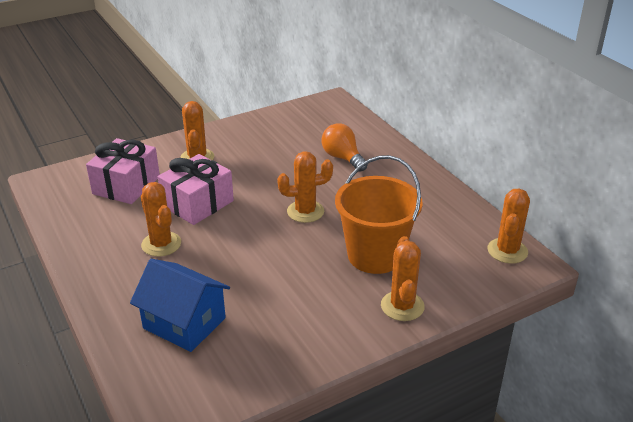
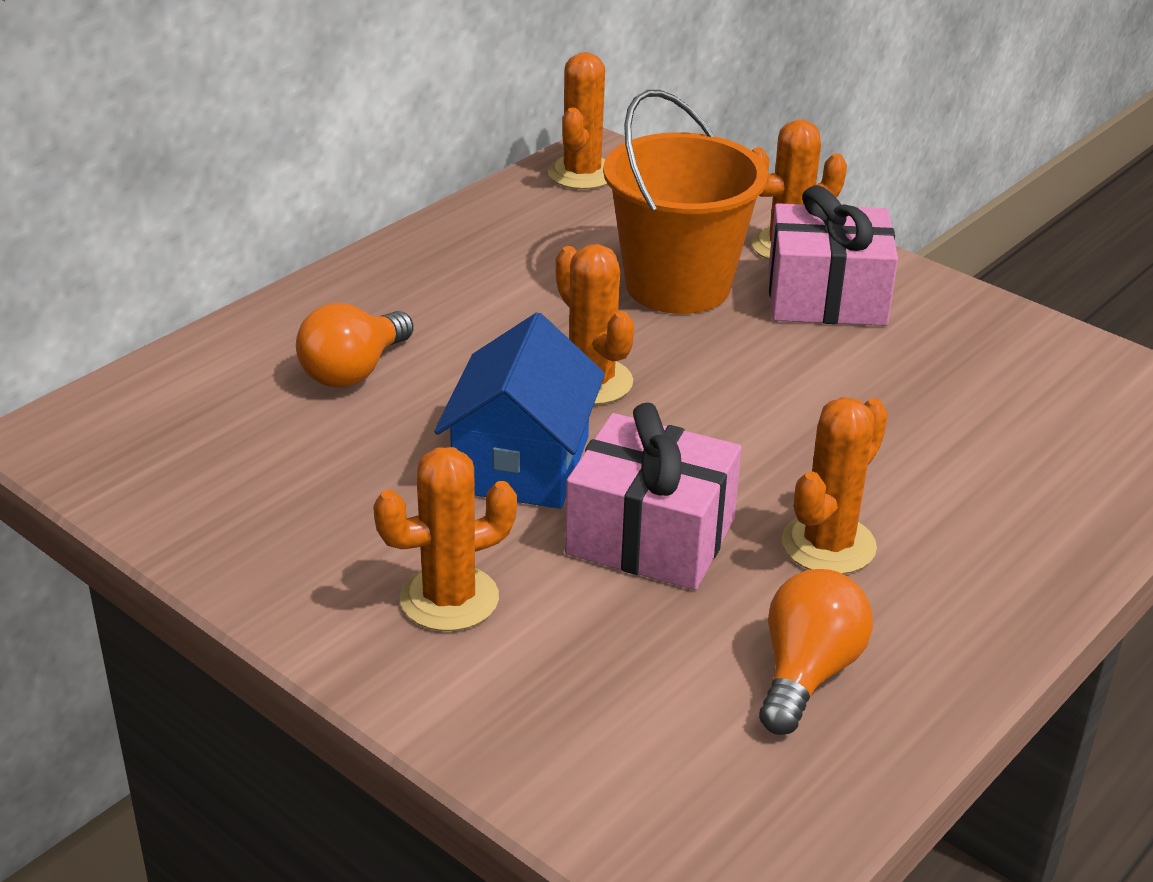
camera: 110 degrees left, 0 degrees up
(104, 219) = (807, 673): none -> orange light bulb
(126, 185) = (645, 689): pink gift -> pink gift (826, 297)
(184, 323) = (1011, 445): blue house -> blue house (521, 464)
(507, 251) = (582, 174): orange cactus -> orange cactus turned 75 degrees counterclockwise

